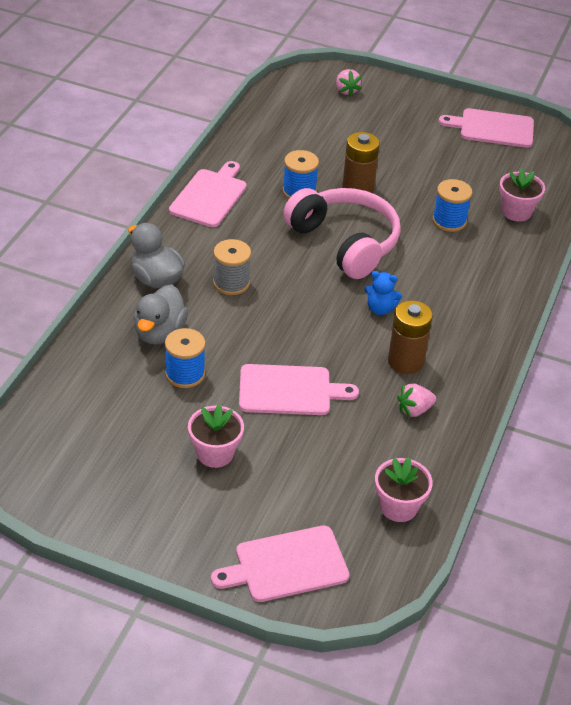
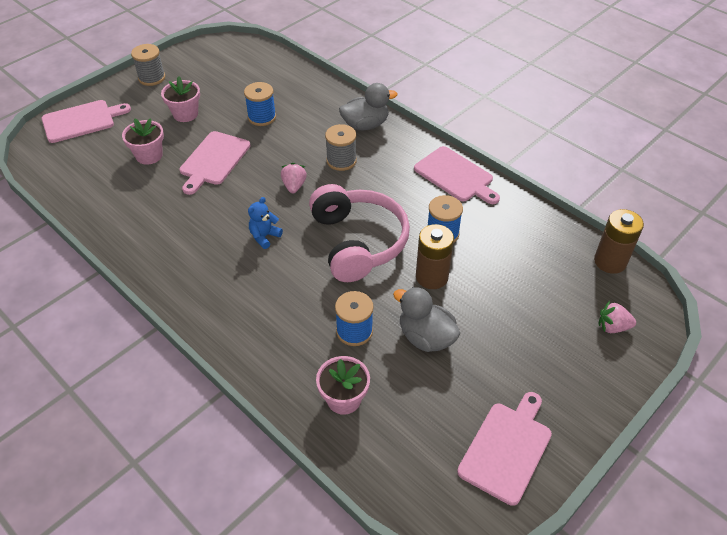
camera: 115 degrees right, 5 degrees up
(149, 528) = (152, 78): none -> grey spool
(159, 333) = (308, 115): grey duck -> grey duck (426, 337)
(286, 565) = (81, 121): pink cutting board -> pink cutting board turned 60 degrees clockwise
(345, 242) = (358, 242): pink headphones -> pink headphones turned 90 degrees counterclockwise
(398, 507) = (77, 181): pink flower pot -> pink flower pot (149, 155)
(405, 361) = (198, 231): brown battery -> brown battery (610, 261)
(414, 410) = (149, 218): pink strawberry -> pink strawberry (294, 186)

